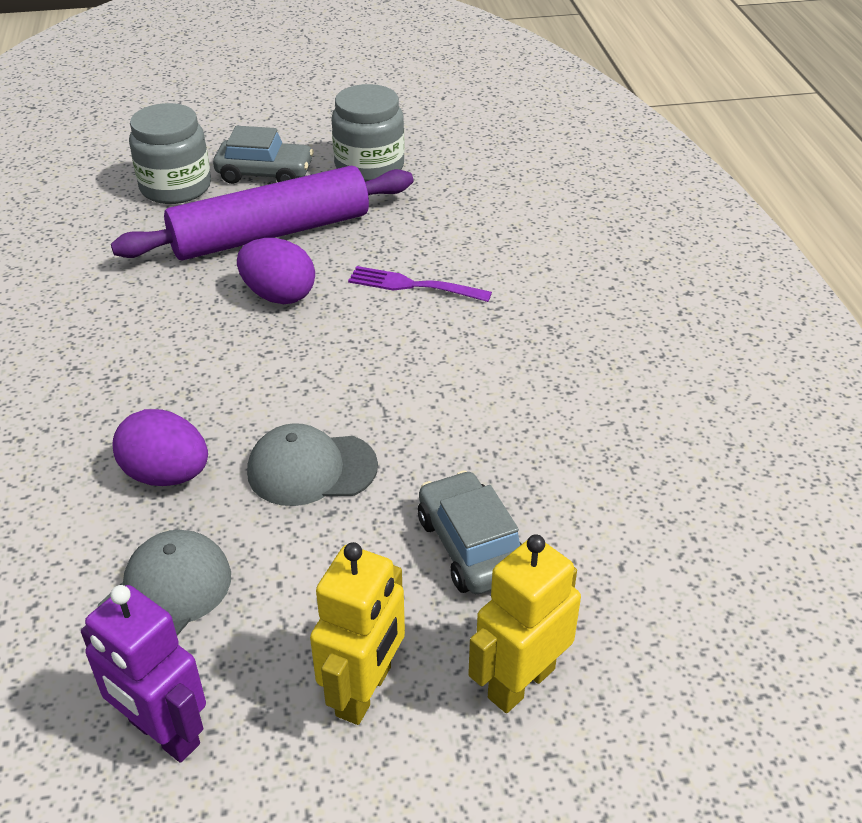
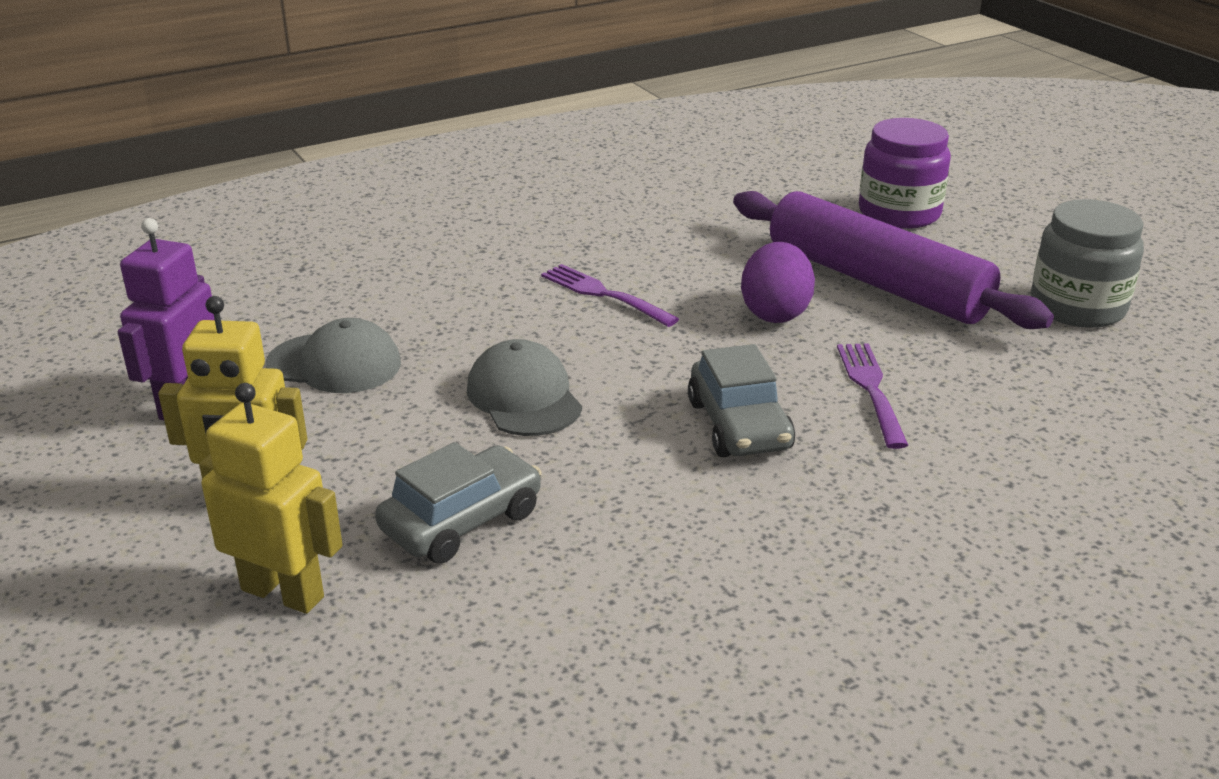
camera: 70 degrees right, 10 degrees down
(166, 475) = (475, 325): purple egg -> none
(175, 187) = (899, 213): grey jar -> purple jar
(176, 379) = (605, 295): none -> purple fork
(265, 174) = (981, 251): grey car -> grey car (739, 425)

